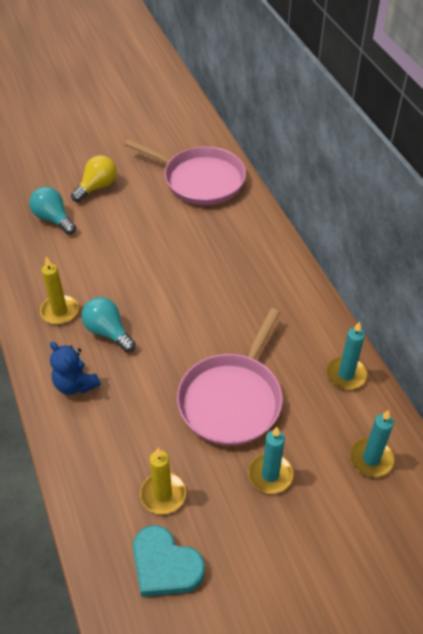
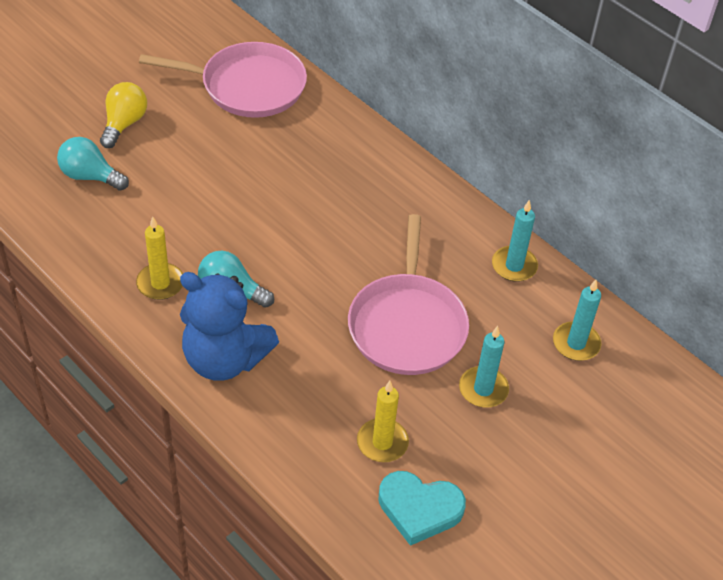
camera: 25 degrees left, 0 degrees up
(75, 384) = (224, 359): blue teddy bear -> blue teddy bear, size x1.73

